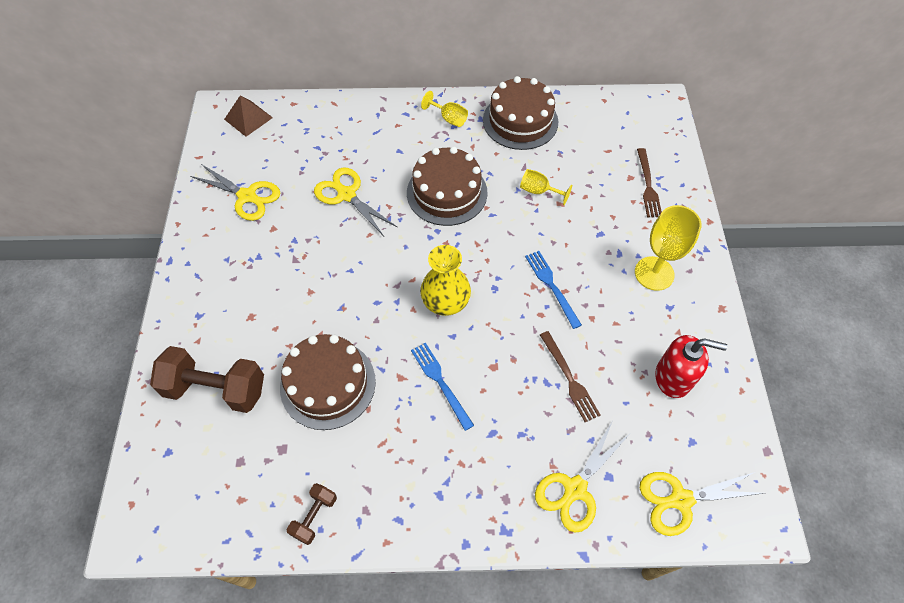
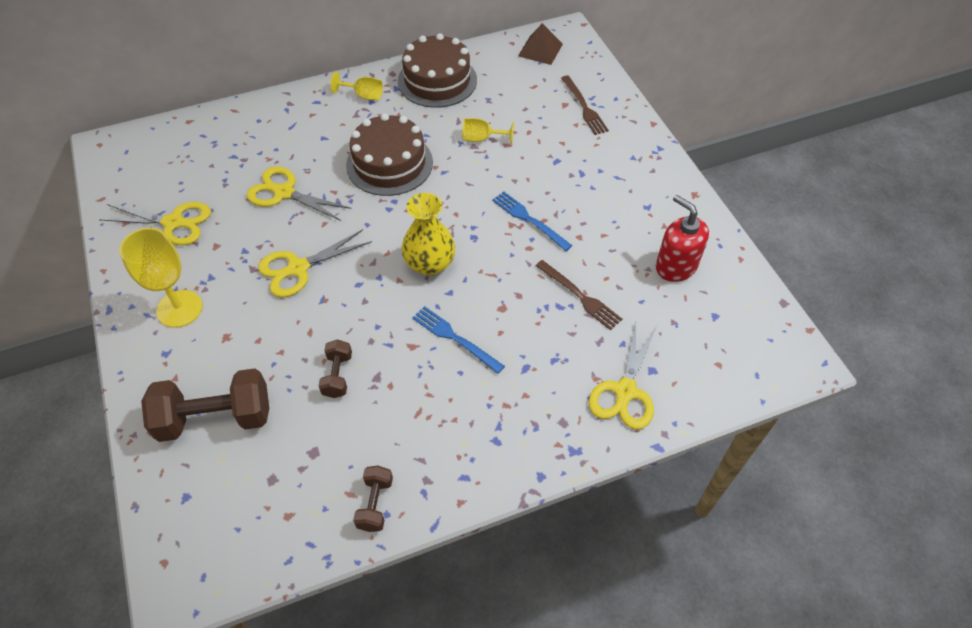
camera: 20 degrees left, 5 degrees down
(248, 118) = (143, 147): brown pyramid -> brown pyramid (540, 50)
(328, 384) = (337, 375): brown cake -> brown dumbbell
(654, 273) = (621, 181): yellow goblet -> yellow goblet (179, 309)
(673, 377) = (675, 266): red soap dispenser -> red soap dispenser turned 120 degrees counterclockwise
(681, 500) = (725, 368): yellow scissors -> yellow scissors (298, 268)

